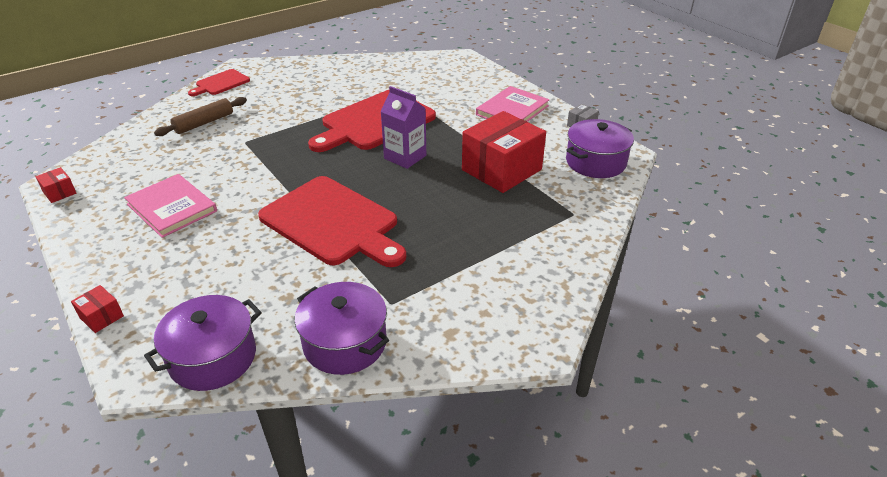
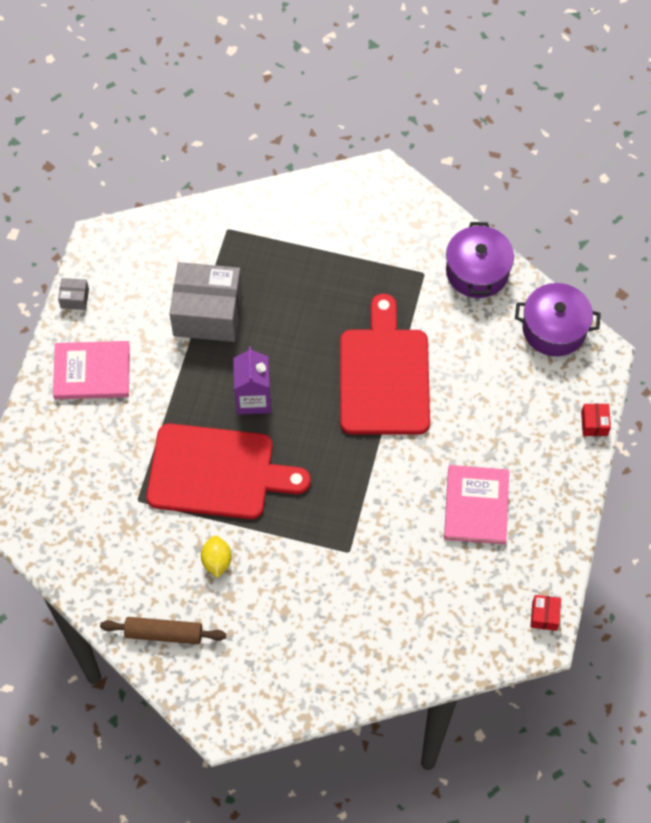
camera: 130 degrees left, 25 degrees up
(204, 123) = (355, 624): brown rolling pin -> brown rolling pin (164, 633)
(221, 83) = (274, 699): red cutting board -> none
(322, 99) = (217, 561): none -> yellow lemon
(501, 170) = (208, 313): red box -> grey box
(595, 162) = (134, 254): purple pot -> none

